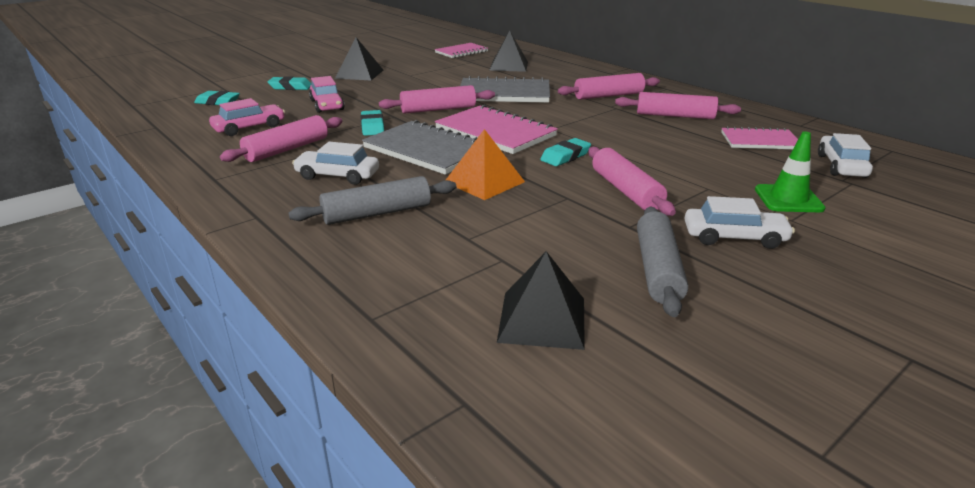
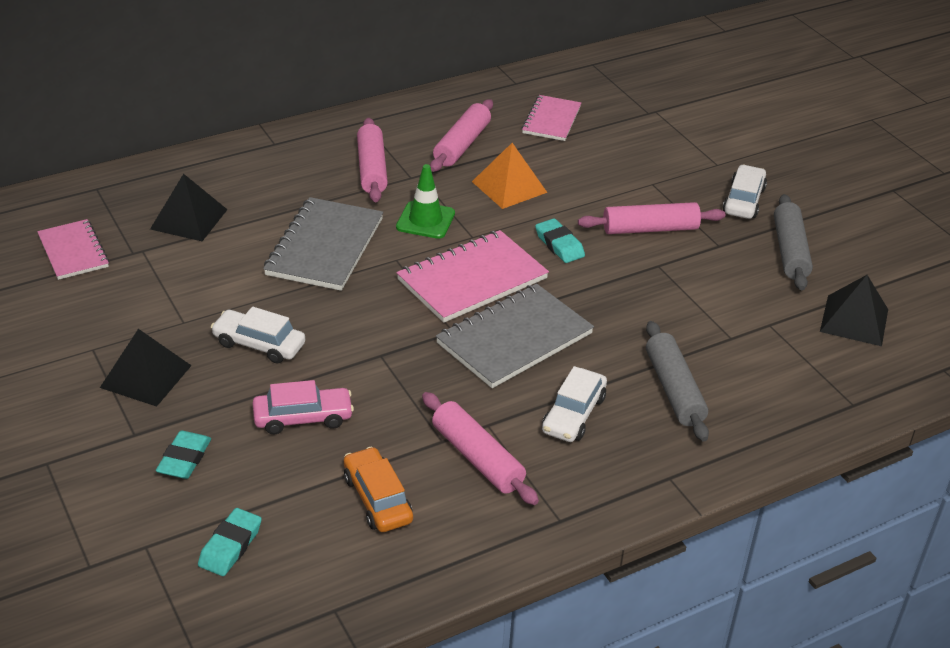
camera: 80 degrees left, 10 degrees up
(249, 128) = (377, 499): pink car -> orange car
(372, 127) = (417, 377): turquoise eraser -> none
(438, 109) = (368, 313): pink rolling pin -> none
(484, 182) = (612, 309): orange pyramid -> orange pyramid (509, 186)
(657, 269) = (789, 251): grey rolling pin -> grey rolling pin turned 75 degrees clockwise
(788, 199) = (681, 152): green traffic cone -> green traffic cone (425, 220)
(841, 166) = (620, 102): white car -> white car (259, 344)

